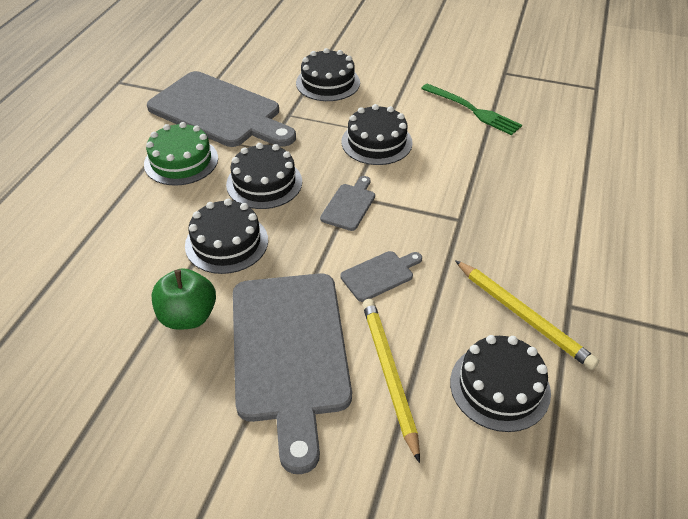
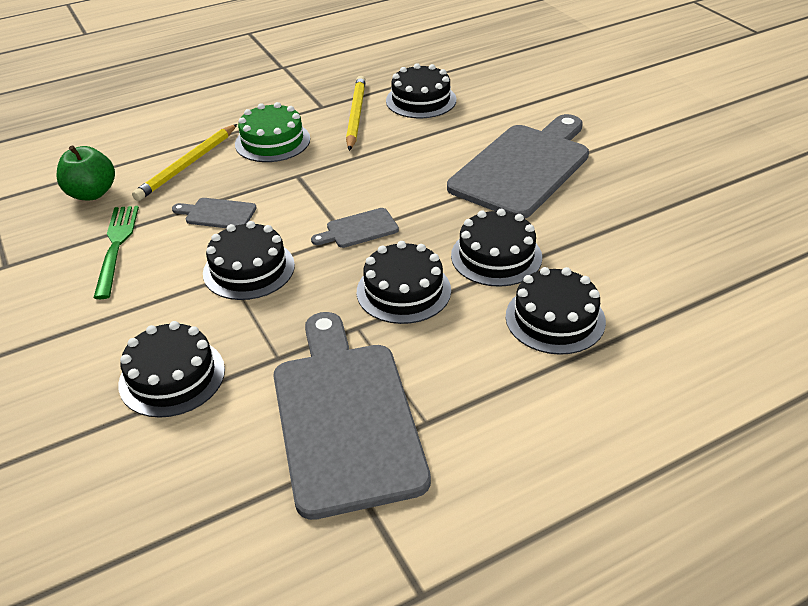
camera: 135 degrees left, 5 degrees down
(145, 220) = (555, 318): none -> black cake
(181, 161) = (460, 369): green cake -> green cake (272, 141)
(188, 316) = (577, 221): green apple -> green apple (92, 193)
(379, 275) = (407, 175): grey cutting board -> grey cutting board (217, 214)
(389, 374) = (474, 131): yellow pencil -> yellow pencil (187, 165)

